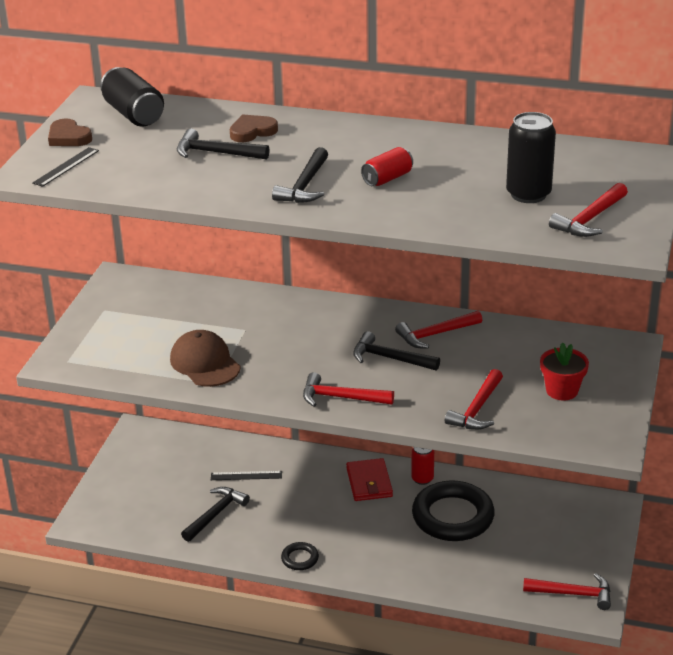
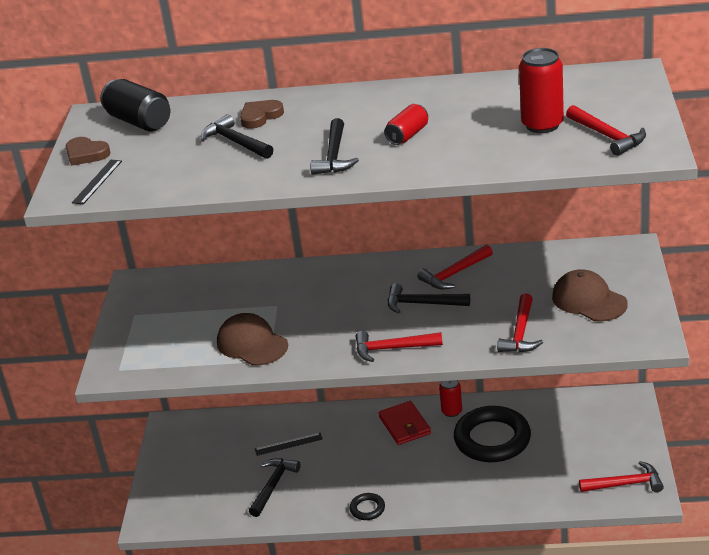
camera: 10 degrees left, 0 degrees up
(215, 153) = (235, 142): black hammer -> black hammer turned 45 degrees clockwise
(528, 194) = (542, 125): black can -> red can
(562, 390) = (589, 300): red flower pot -> brown cap
(589, 219) = (608, 136): red hammer -> red hammer turned 60 degrees counterclockwise

